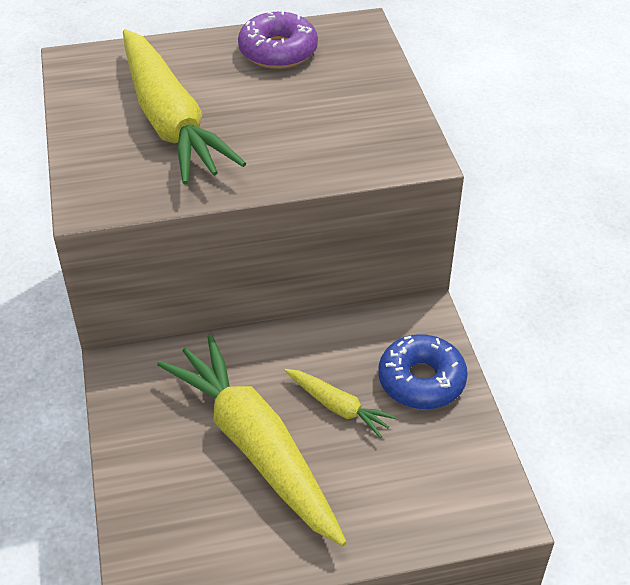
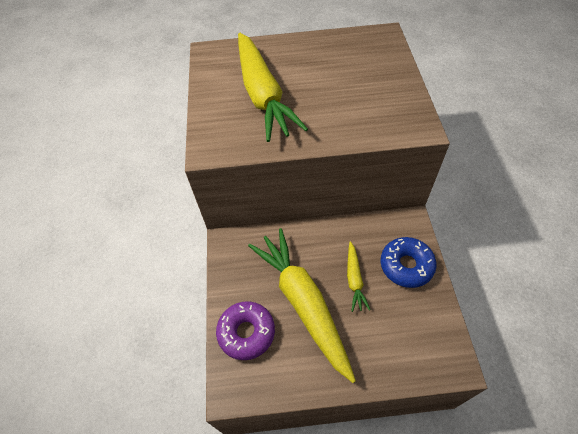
camera: 10 degrees right, 10 degrees up
(278, 51) = (332, 49): purple donut -> purple donut (246, 332)
(338, 407) = (354, 279): yellow carrot -> yellow carrot turned 45 degrees clockwise

